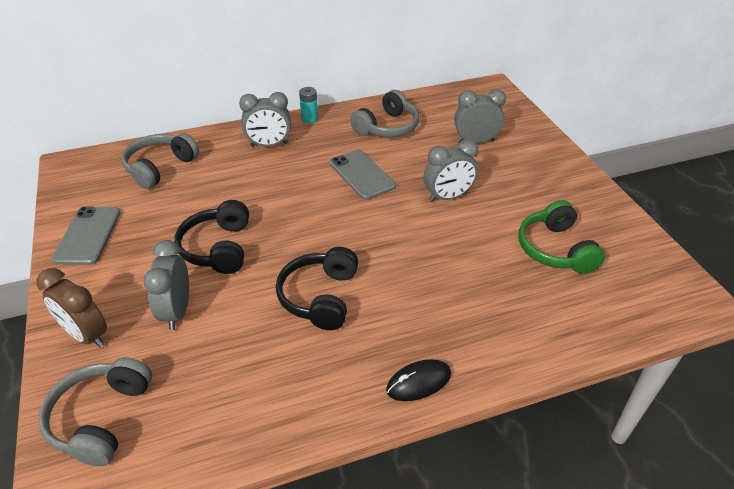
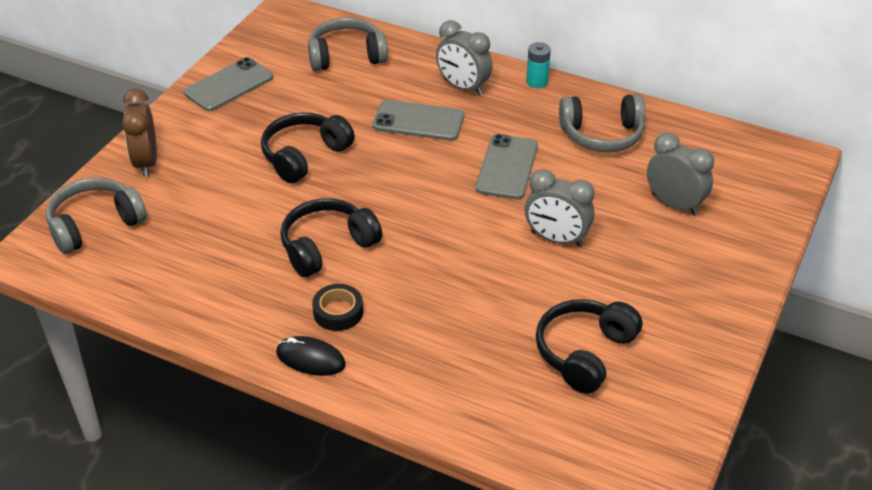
camera: 45 degrees right, 0 degrees up
(177, 311) = (218, 186): grey clock -> none
(268, 180) = (418, 121): none -> grey phone
(390, 335) = (338, 312): none -> black tape
(555, 249) = (584, 352): green headphones -> black headphones

